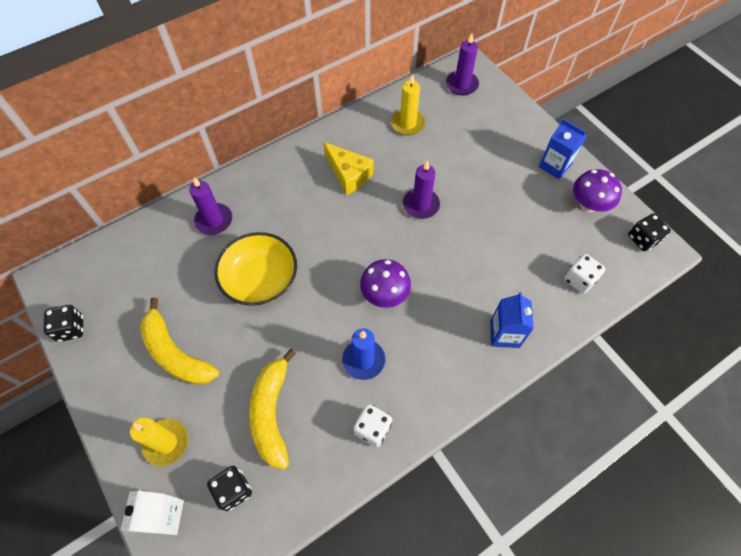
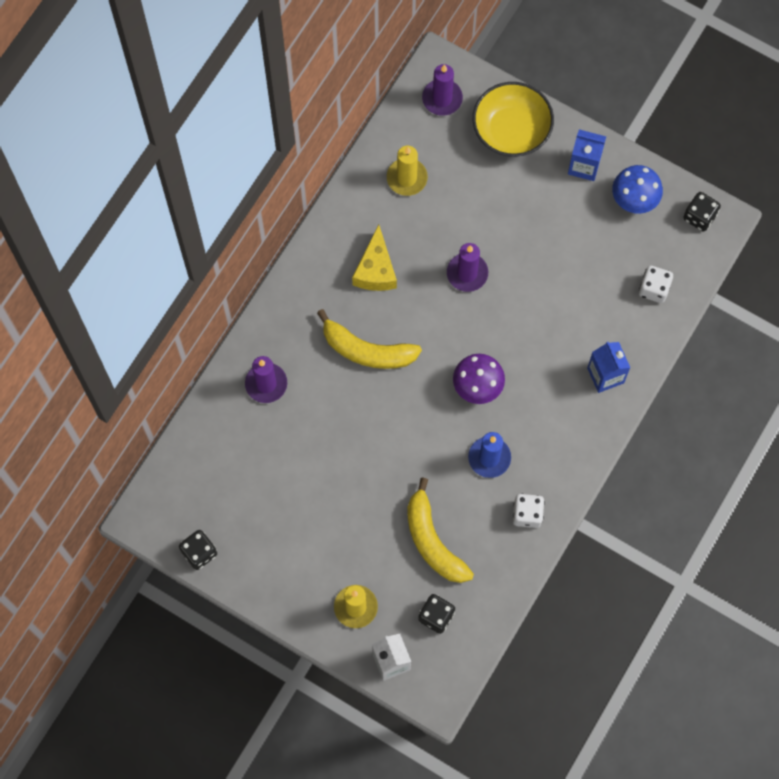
camera: 25 degrees left, 10 degrees up
(176, 353) = (314, 529): yellow banana -> yellow banana (367, 350)
(260, 280) = (351, 425): yellow bowl -> yellow bowl (511, 130)
(349, 174) = (375, 270): yellow cheese -> yellow cheese turned 75 degrees clockwise
(588, 204) = (634, 199): purple mushroom -> blue mushroom

